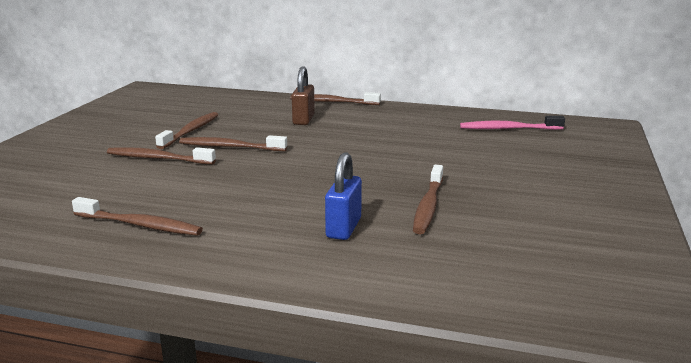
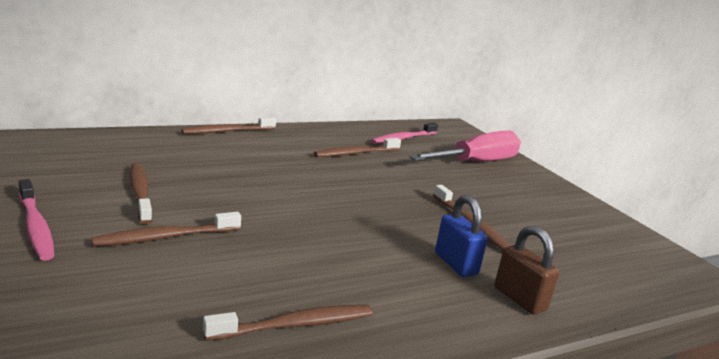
camera: 45 degrees left, 0 degrees up
(100, 138) = (36, 226): none -> pink toothbrush
(230, 147) = (219, 204): brown toothbrush -> brown toothbrush (356, 153)
(303, 120) = (235, 156): brown padlock -> brown padlock (519, 299)
(559, 161) = (476, 162): none -> pink screwdriver

